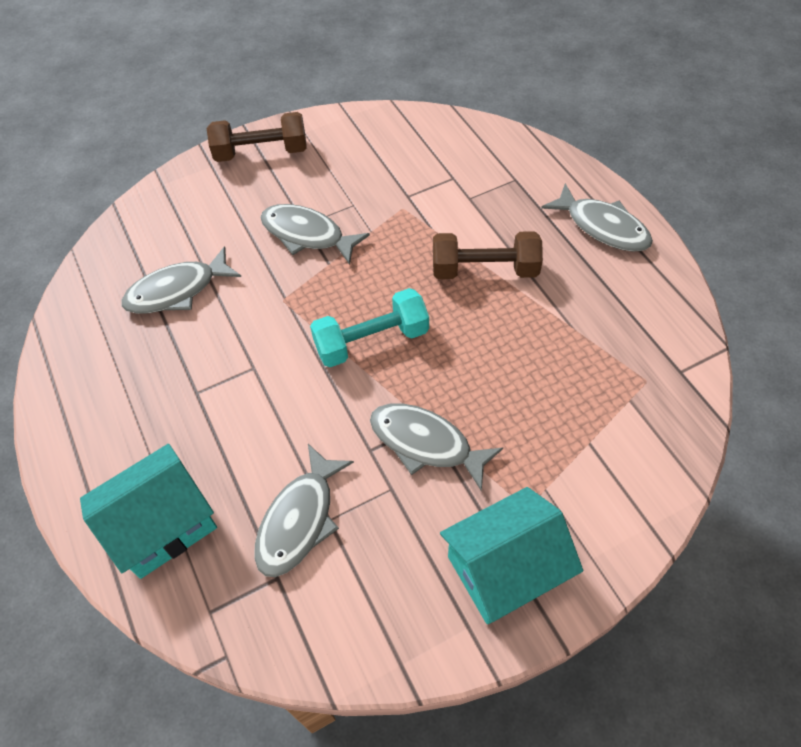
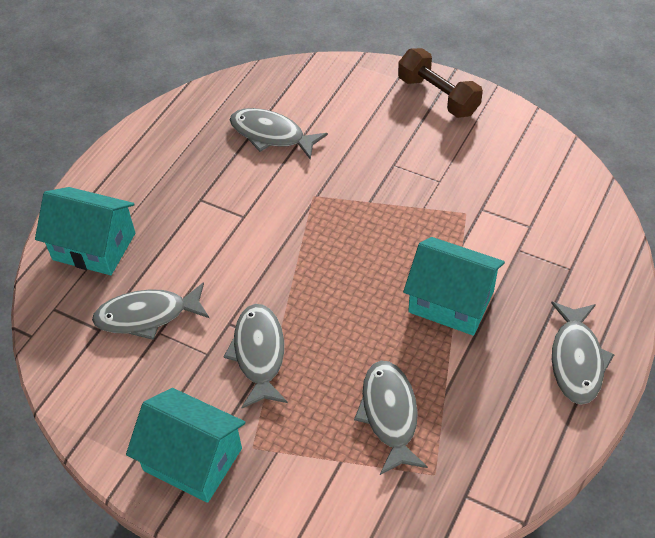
camera: 55 degrees right, 5 degrees down
(307, 235) = (384, 172): grey fish -> grey fish (389, 414)
(371, 340) = (321, 269): turquoise dumbbell -> none
(484, 270) = (451, 301): brown dumbbell -> turquoise house

